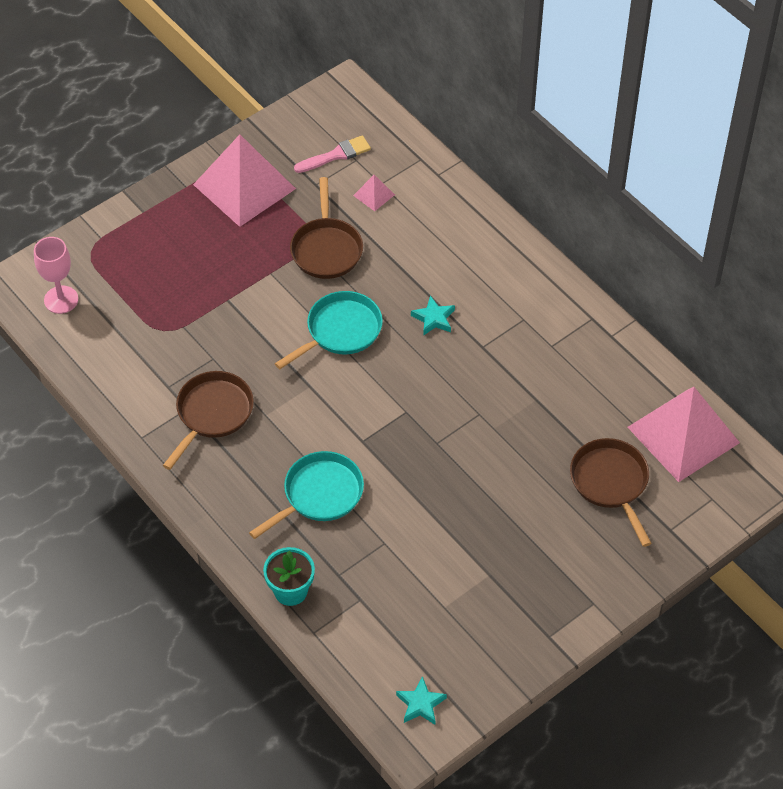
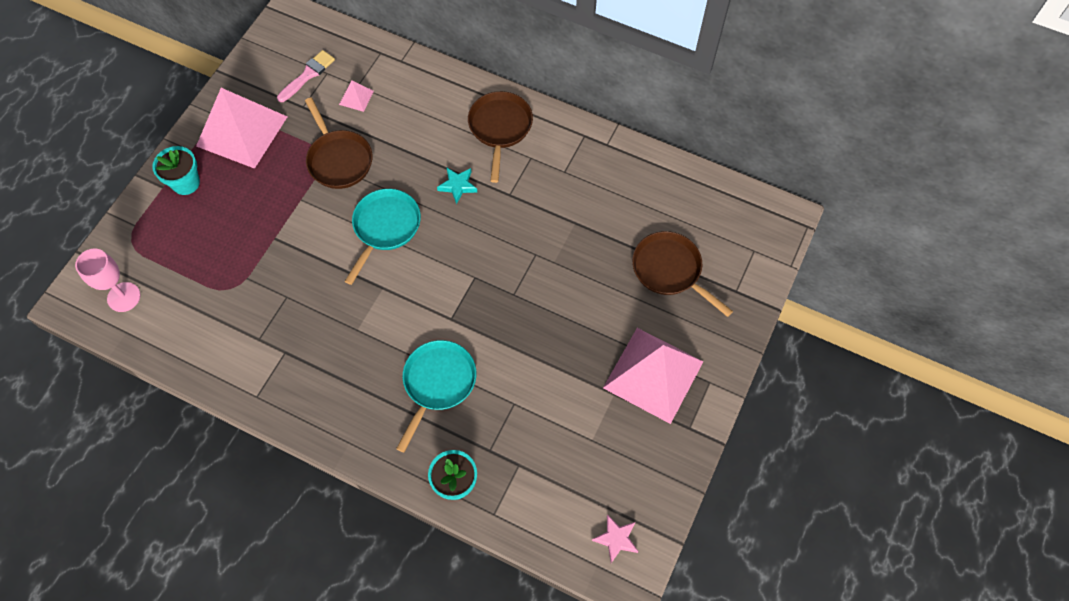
camera: 25 degrees left, 10 degrees up
(167, 216) = (186, 183): none -> turquoise flower pot
(212, 414) = (309, 348): brown pan -> brown pan (500, 128)
(420, 704) = (616, 539): turquoise star -> pink star
(683, 434) = (704, 205): pink pyramid -> pink pyramid (653, 374)

